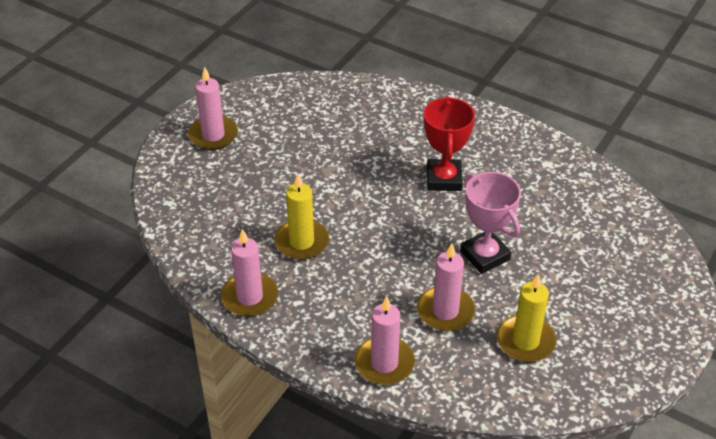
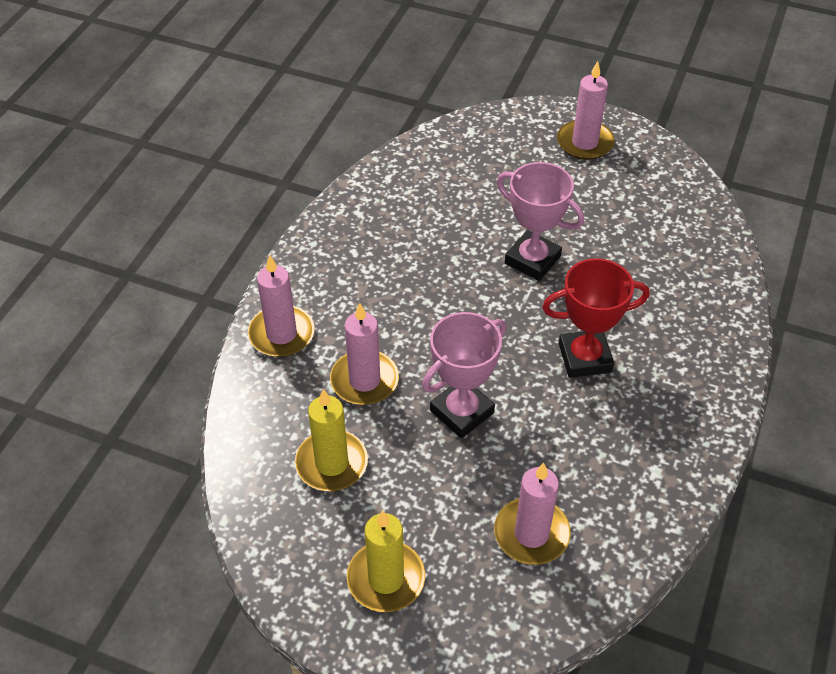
camera: 80 degrees right, 5 degrees up
(250, 297) = (353, 214): pink candle -> pink candle (531, 533)
(301, 242) = (441, 241): yellow candle -> yellow candle (386, 579)
(338, 190) = (532, 260): none -> pink trophy

